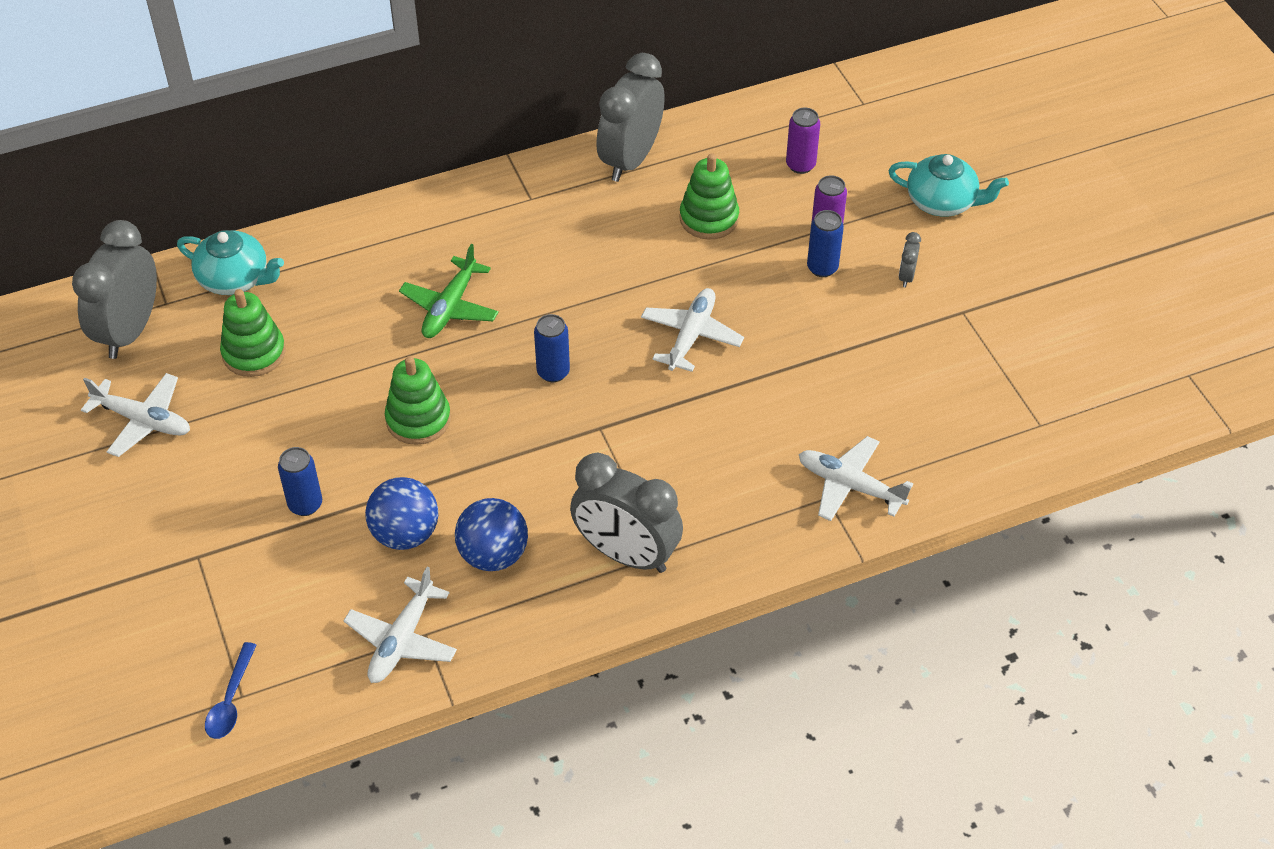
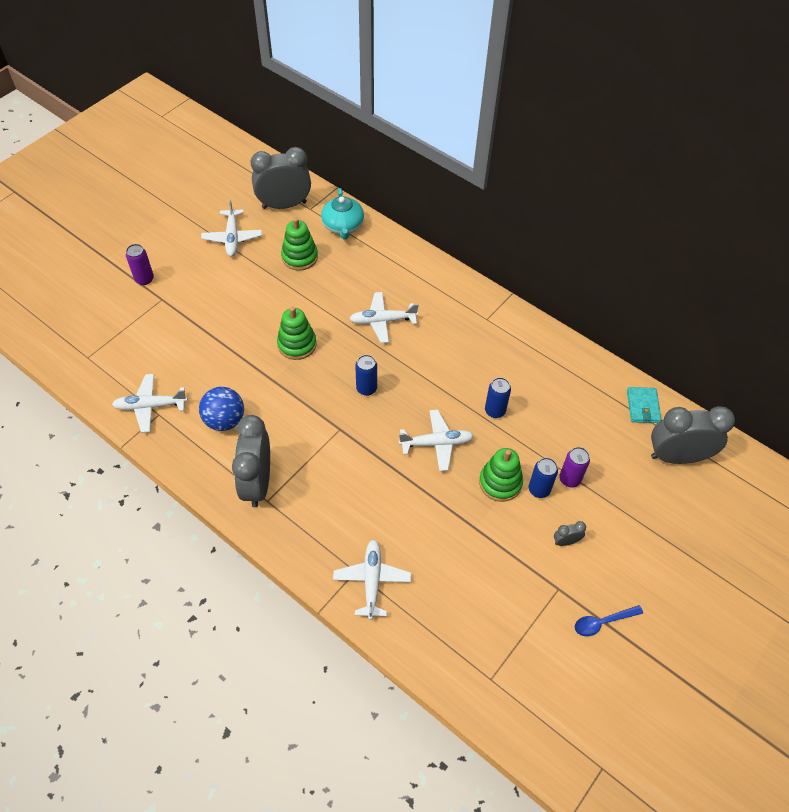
camera: 60 degrees right, 5 degrees up
(230, 700) = (83, 354): blue spoon -> blue spoon (602, 622)
(305, 504) = (215, 325): blue can -> blue can (495, 411)
(405, 534) = (218, 375): blue ball -> none
(450, 307) = (382, 321): green plane -> white plane
(630, 159) = (553, 351): grey clock -> grey clock (677, 456)
(709, 218) = (535, 411): green stacking toy -> green stacking toy (500, 482)
(769, 119) = (643, 406): none -> turquoise wallet
(800, 165) = (617, 440): purple can -> purple can (144, 279)
(942, 202) = (648, 536): turquoise teapot -> none

